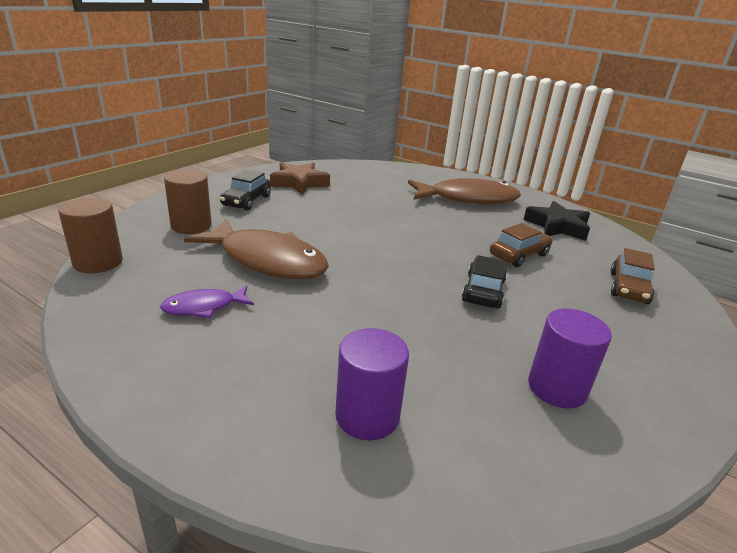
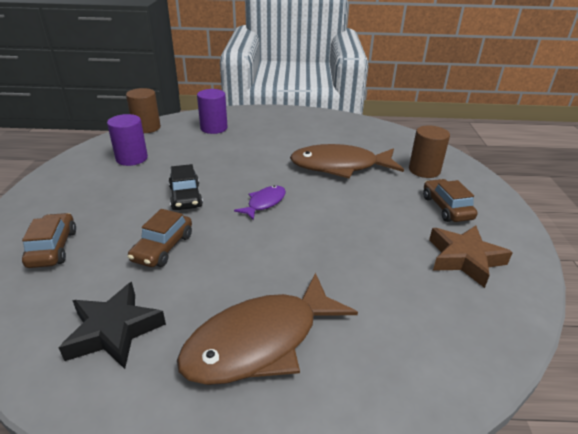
camera: 150 degrees right, 5 degrees up
(98, 262) = (409, 136): brown cylinder -> brown cylinder (146, 128)
(204, 307) = (326, 137): purple fish -> purple fish (264, 203)
(246, 201) = (446, 208): black car -> brown car

